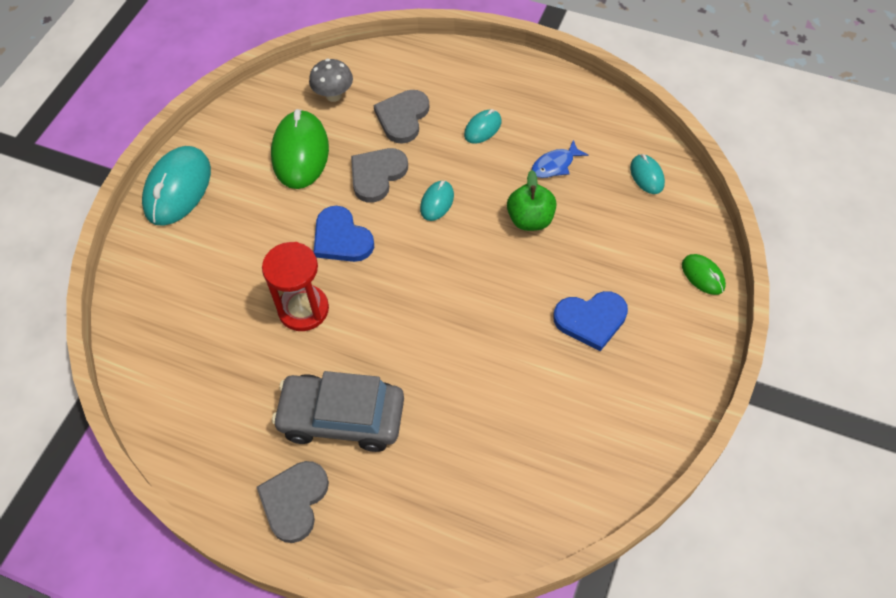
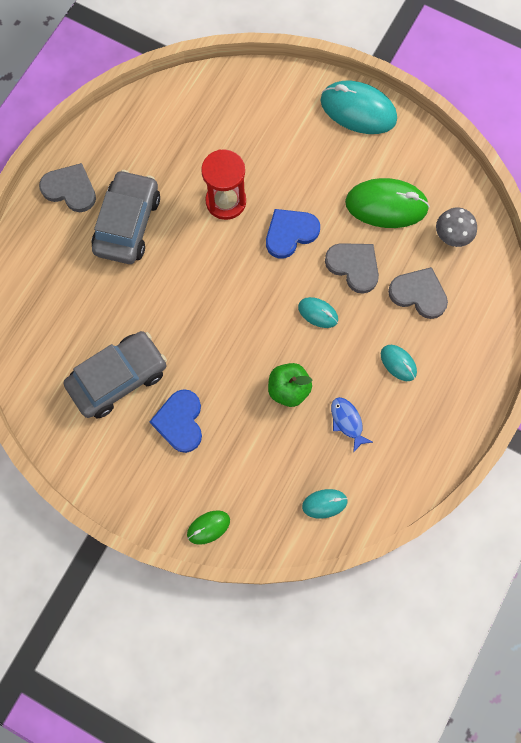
camera: 95 degrees right, 15 degrees up
(552, 395) = (118, 378): none -> grey car

